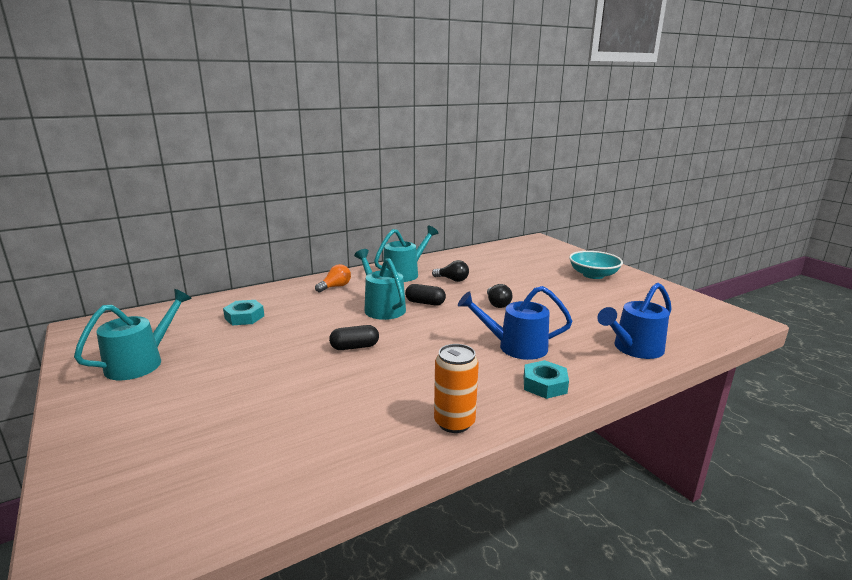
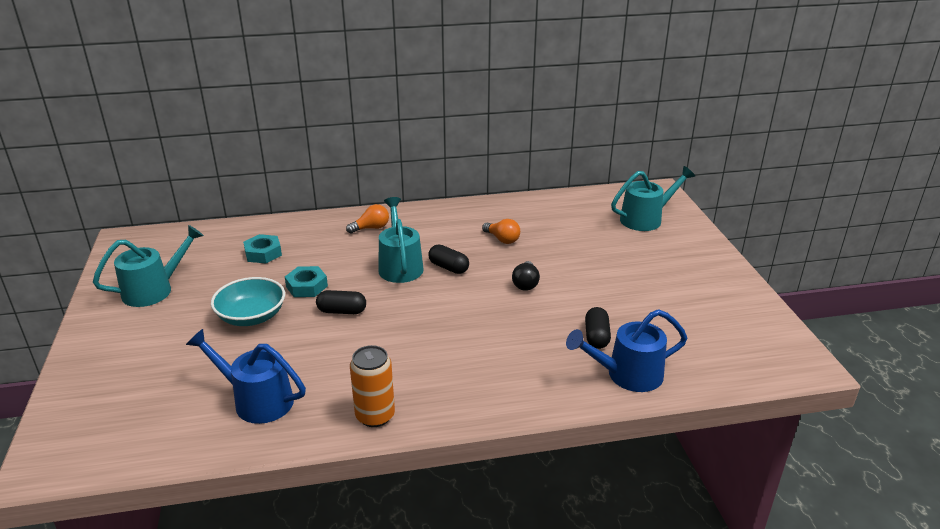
camera: 20 degrees right, 10 degrees up
(405, 273) = (456, 221): turquoise watering can -> turquoise watering can (646, 219)
(452, 280) = (502, 239): black light bulb -> orange light bulb
(515, 347) = (499, 344): blue watering can -> blue watering can (256, 400)
(544, 385) = (491, 396): turquoise nut -> turquoise nut (306, 286)
(585, 328) = (596, 336): none -> black capsule
(593, 275) = (678, 261): turquoise bowl -> turquoise bowl (252, 316)

